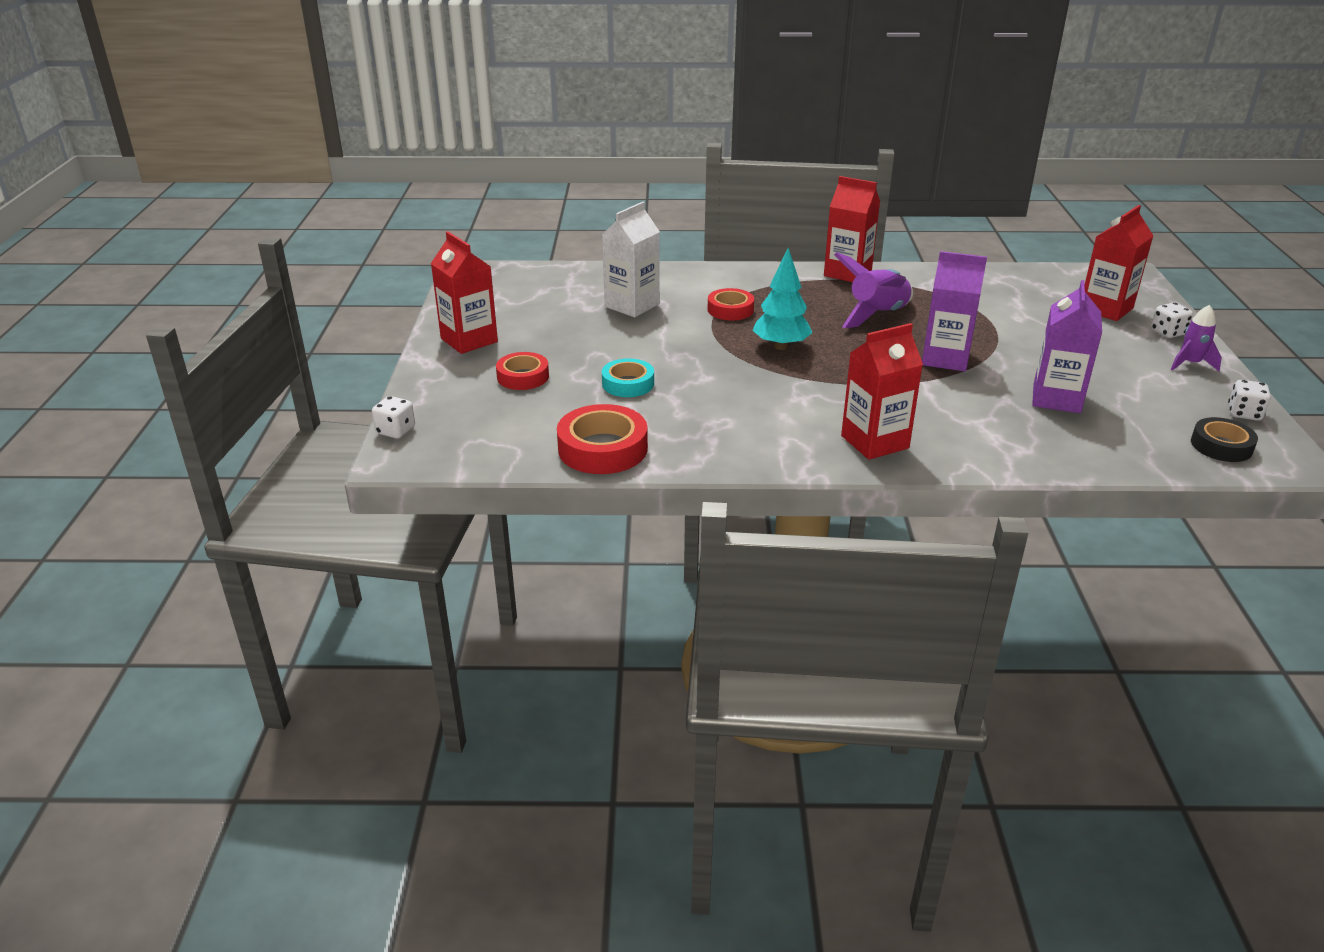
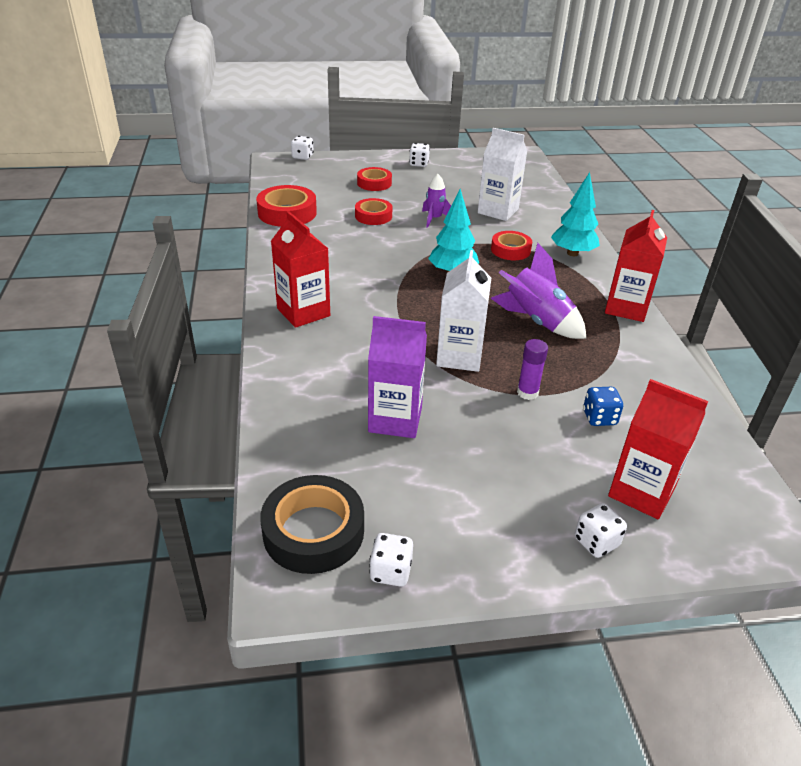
camera: 80 degrees right, 5 degrees up
(469, 340) = (419, 164): red carton -> white dice
(628, 384) = (373, 216): turquoise tape -> red tape
(740, 280) = (572, 253): none -> turquoise tree
(945, 358) = (459, 356): purple carton -> white carton
(995, 334) = (527, 392): none -> purple glue stick
(1021, 310) = (599, 418): none -> blue dice
(1190, 364) = (511, 547): purple rocket -> purple rocket (434, 219)
(1221, 446) = (313, 531): black tape -> black tape, size x1.56

